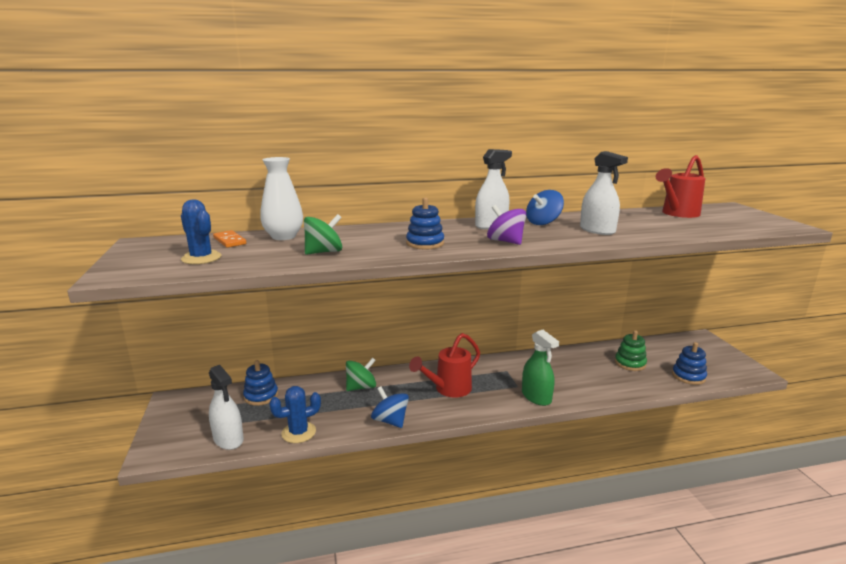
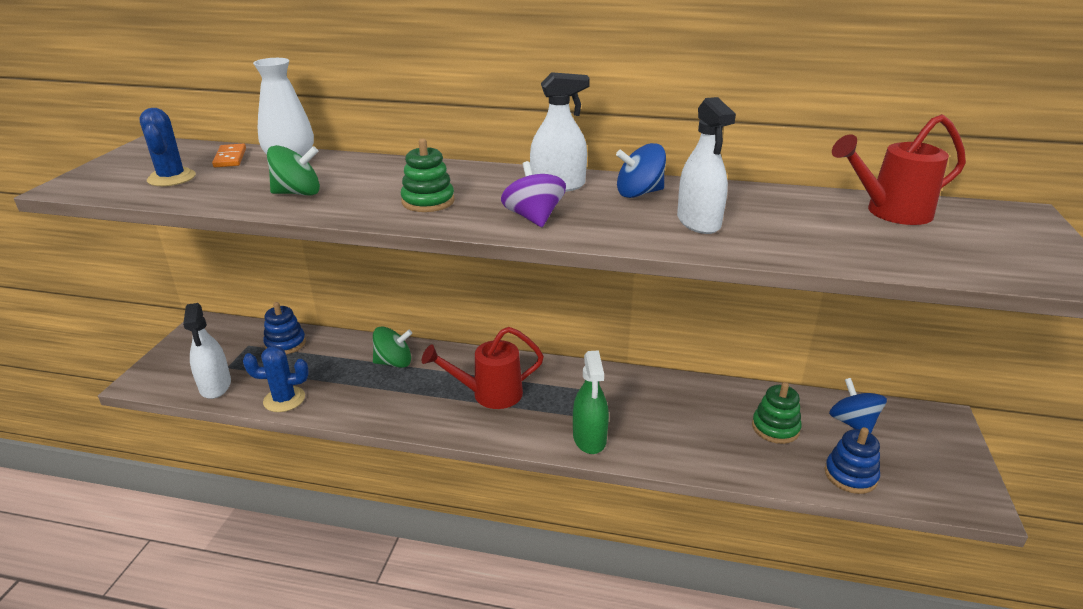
camera: 25 degrees right, 10 degrees up
(390, 421) = (387, 415): blue spinning top -> blue spinning top (852, 423)
(425, 243) = (428, 201): blue stacking toy -> green stacking toy

